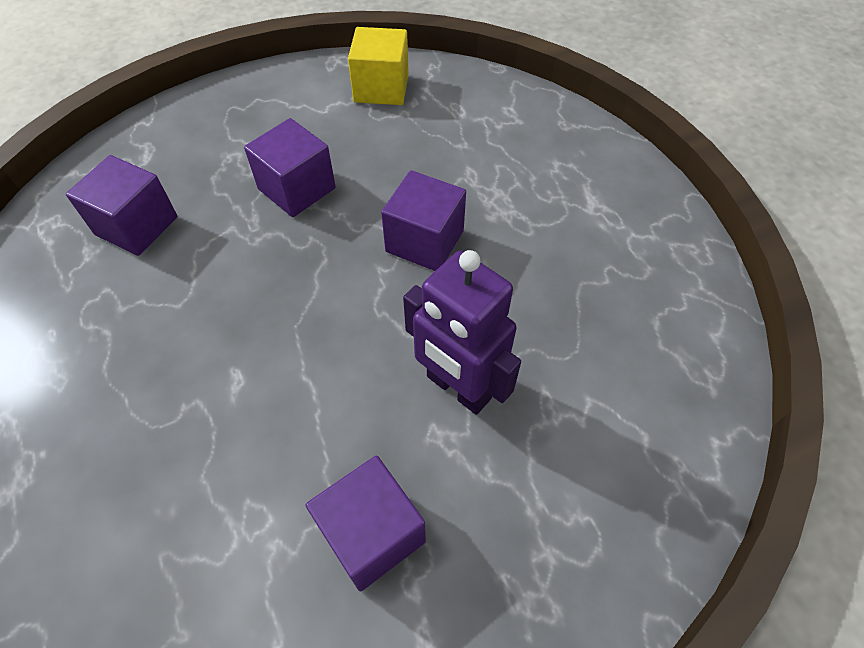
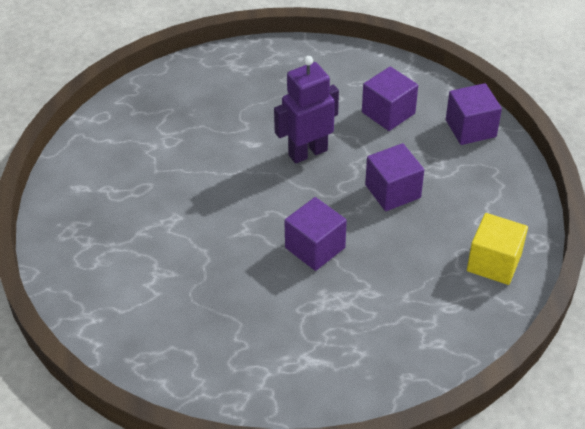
camera: 110 degrees right, 10 degrees down
(371, 533) = (138, 180): purple cube -> purple cube (470, 128)
(458, 388) = (197, 234): purple robot -> purple robot (307, 152)

